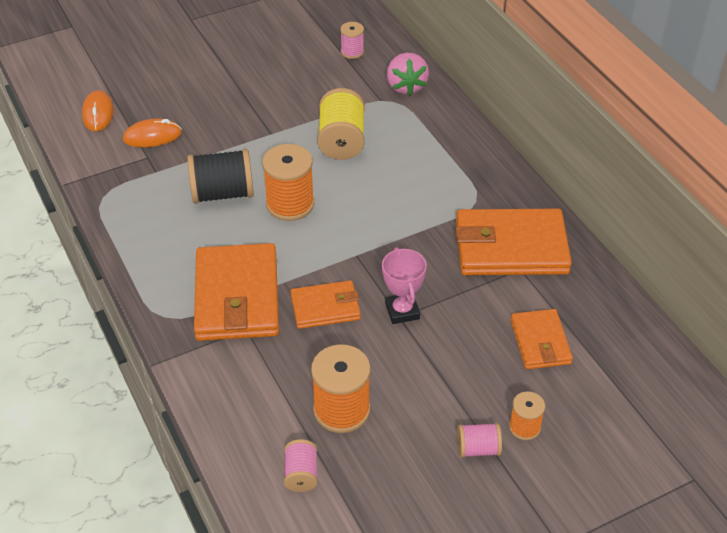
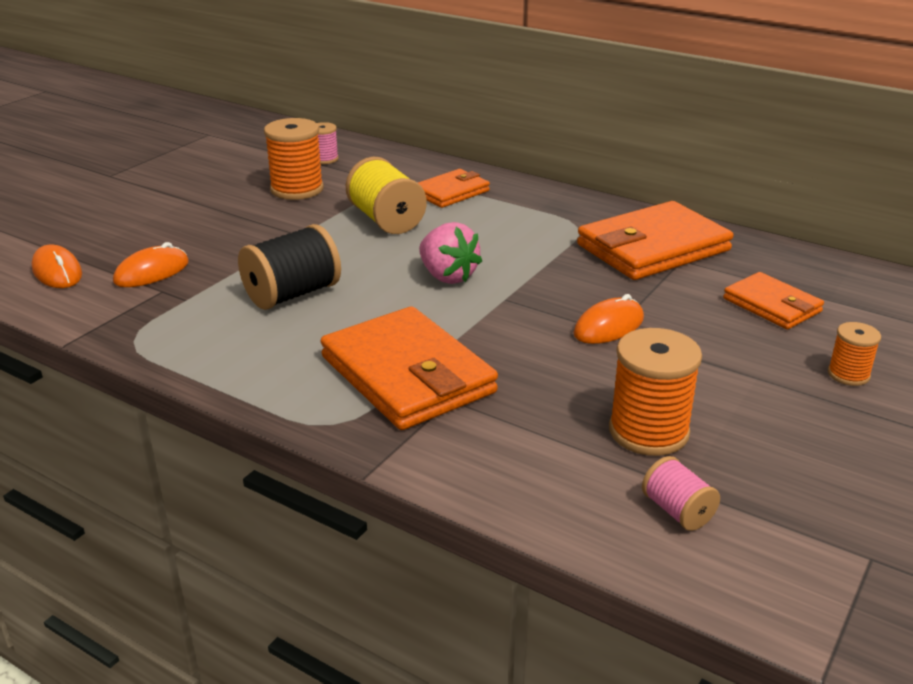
camera: 30 degrees left, 15 degrees down
(290, 204) = (384, 281): orange spool -> orange spool (297, 189)
(325, 307) = (522, 350): orange wallet -> orange wallet (451, 192)
(402, 311) = (609, 326): pink trophy -> orange mouse
(406, 86) = (409, 169): pink strawberry -> pink strawberry (447, 276)
(478, 449) = (830, 409): pink spool -> none

